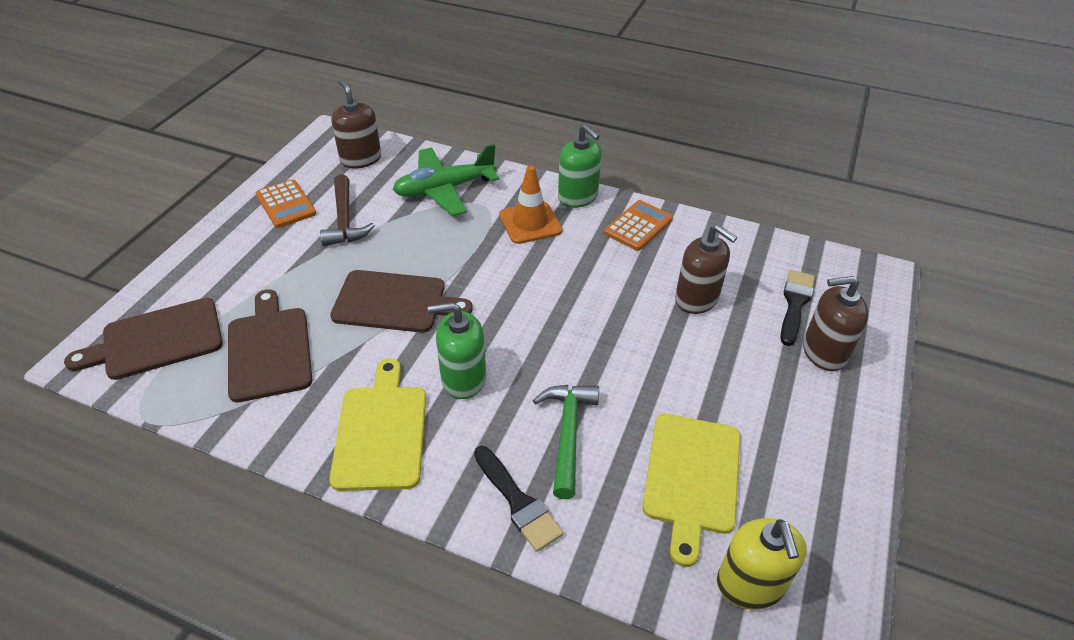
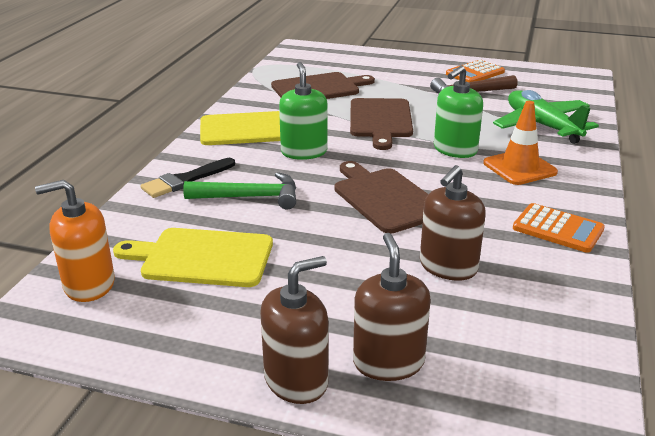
camera: 85 degrees right, 15 degrees down
(157, 340) = (319, 60): brown cutting board -> brown cutting board (385, 198)
(361, 159) = (557, 90): brown soap dispenser -> brown soap dispenser (296, 380)
(578, 197) = (584, 191): green soap dispenser -> green soap dispenser (455, 150)
(750, 584) = (89, 285): yellow soap dispenser -> orange soap dispenser
(795, 304) = (472, 344): black brush -> none

